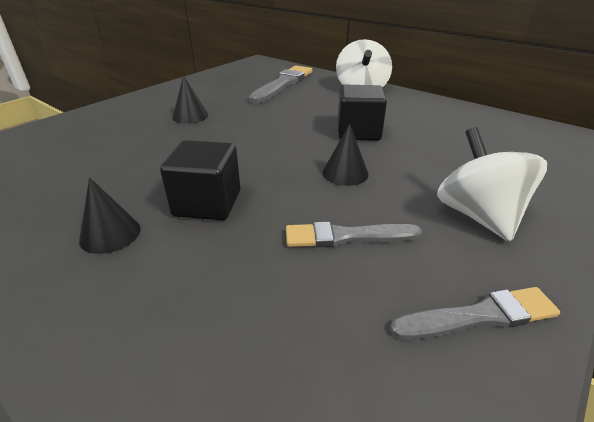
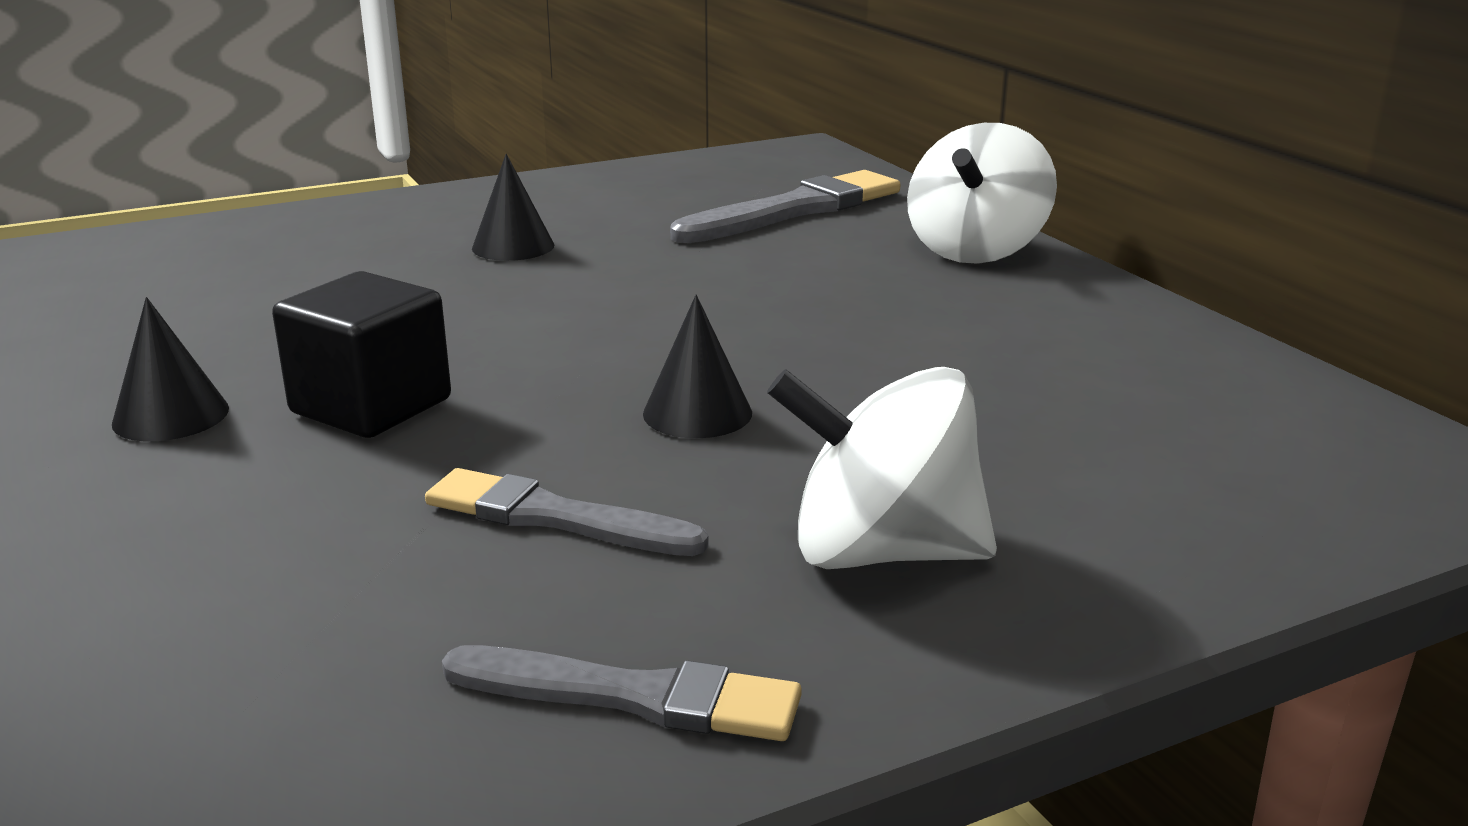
camera: 25 degrees right, 10 degrees down
(358, 132) = (837, 341): black cube -> none
(478, 216) = (881, 552): white spinning top -> white spinning top turned 90 degrees counterclockwise

